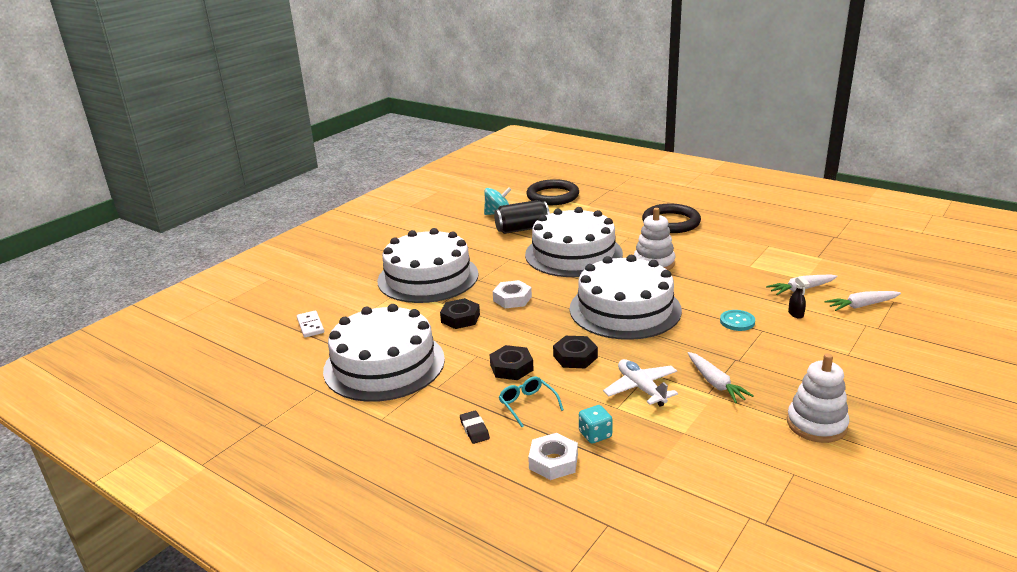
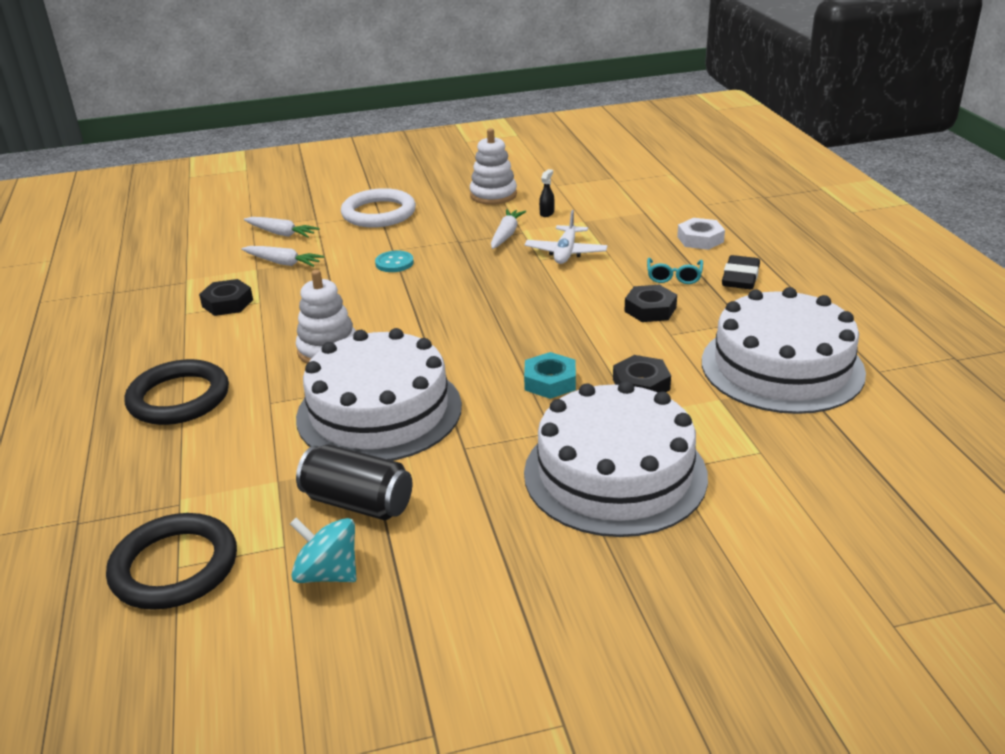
camera: 140 degrees left, 5 degrees up
(310, 326) = (852, 467): white domino -> none
(474, 429) = (740, 277): black eraser -> black eraser, size x1.61
(512, 299) = (550, 381): white nut -> turquoise nut
(575, 357) = (579, 294): black nut -> black nut (227, 303)
(595, 435) = (648, 241): turquoise dice -> none
(625, 309) = (459, 315): white cake -> none
(796, 314) = (339, 249): black spray bottle -> black spray bottle (547, 213)
(850, 355) = (379, 213): none -> white ring

